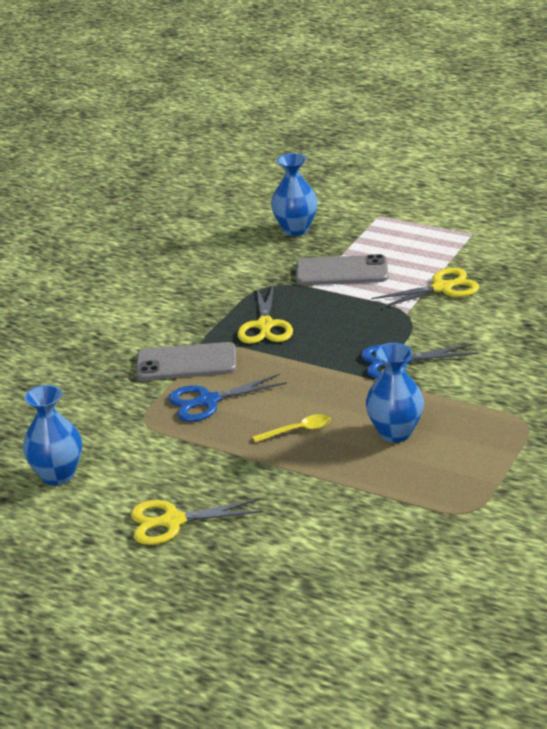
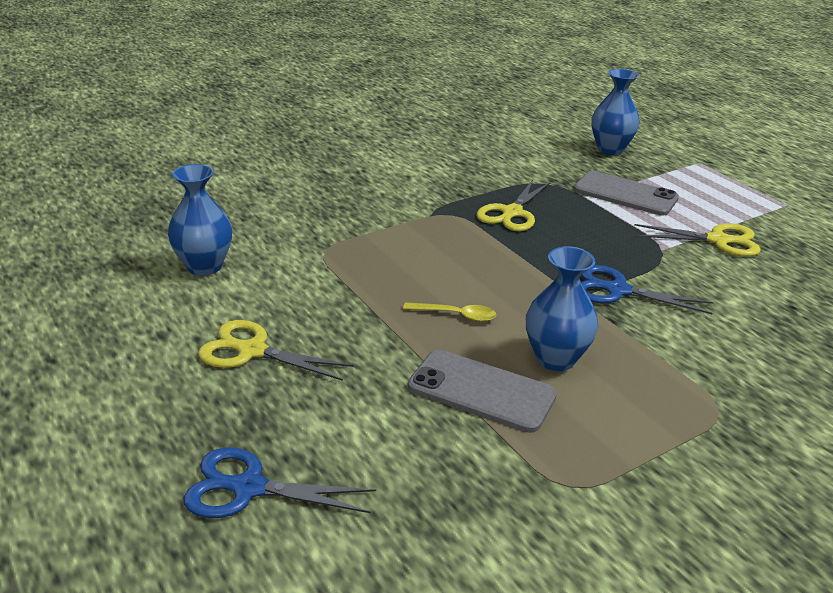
camera: 25 degrees right, 0 degrees up
(186, 362) = (411, 217): grey phone -> grey phone (481, 391)
(207, 401) = (397, 256): blue scissors -> blue scissors (247, 488)

